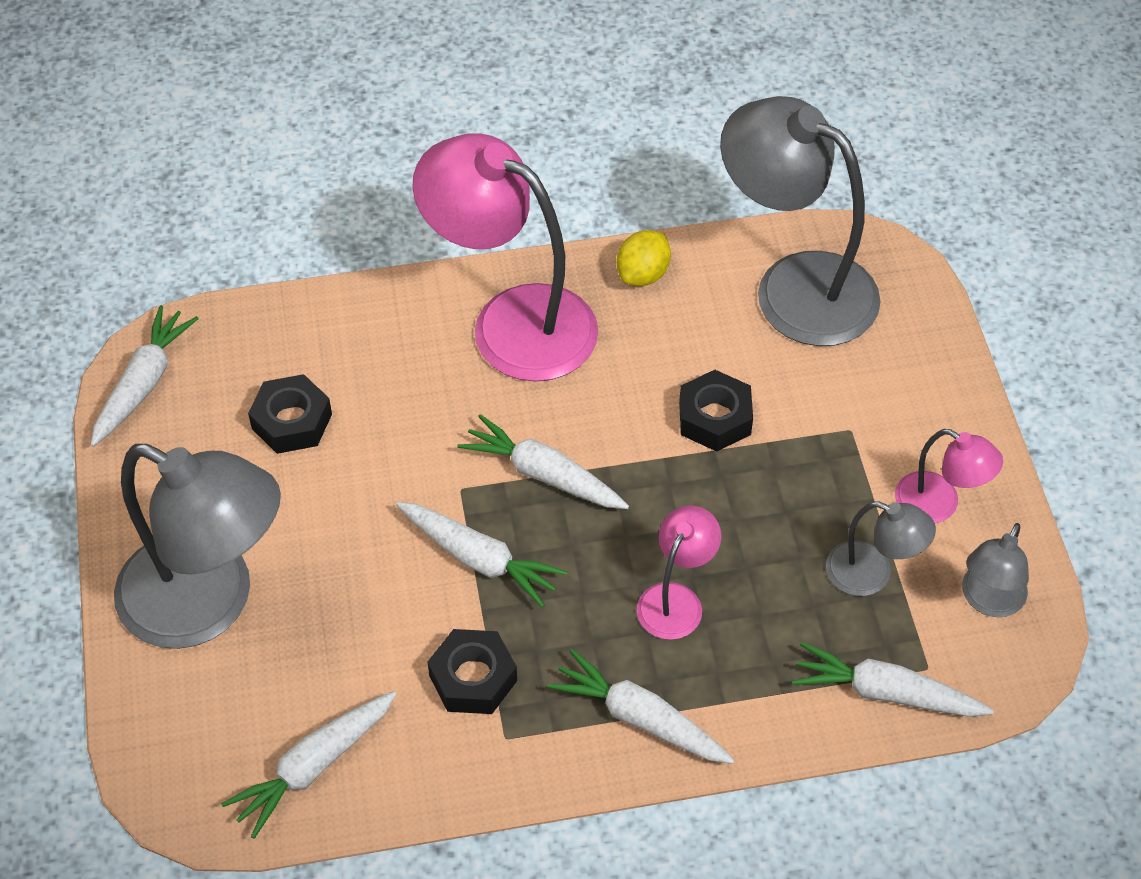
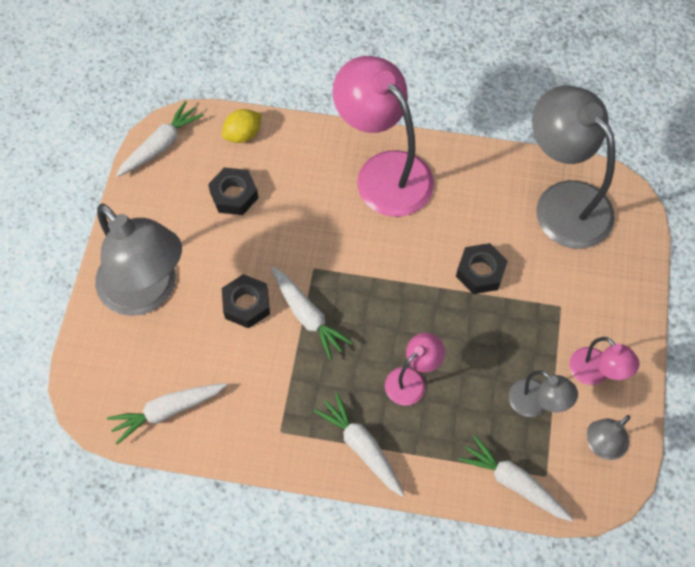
camera: 20 degrees right, 10 degrees up
(473, 678) = (276, 388): black nut -> black nut (246, 304)
(543, 474) = (365, 275): white carrot -> none
(643, 274) = (473, 165): yellow lemon -> yellow lemon (243, 134)

